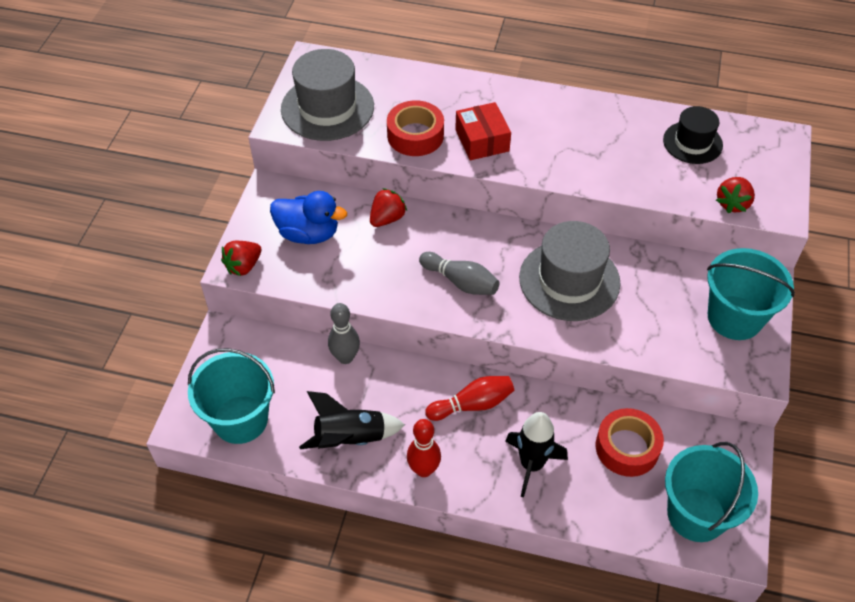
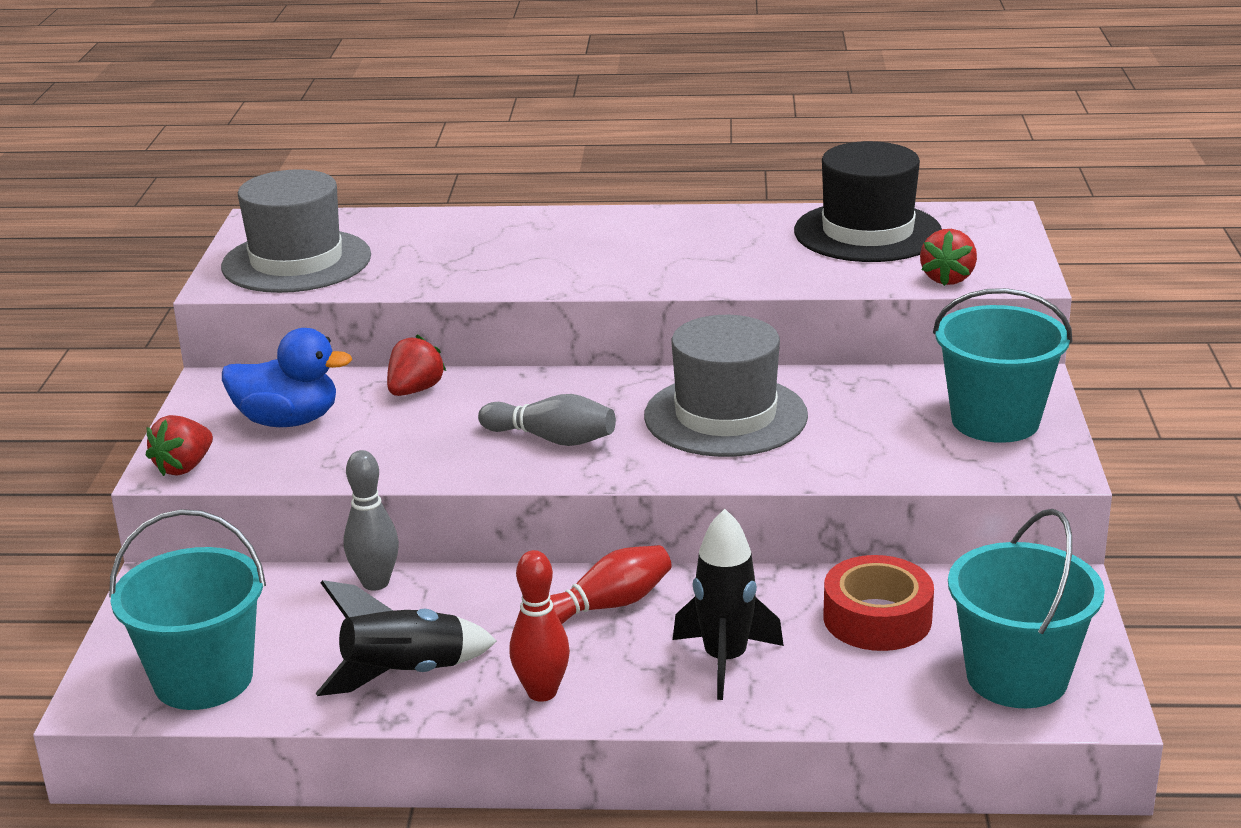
camera: 10 degrees left, 25 degrees down
(415, 135) = (443, 271): red tape -> none
(482, 140) = (549, 265): red box -> none
(692, 142) = (867, 232): black hat -> black hat, size x1.63

